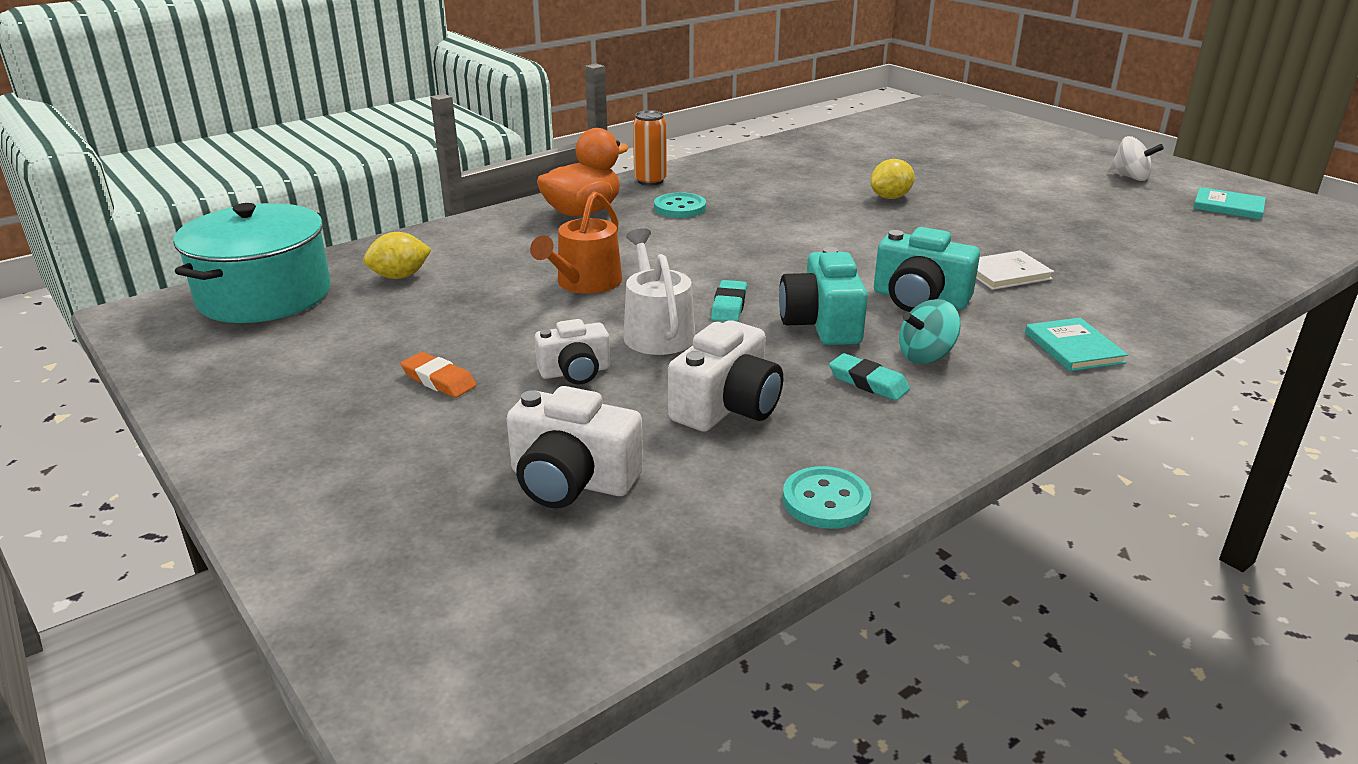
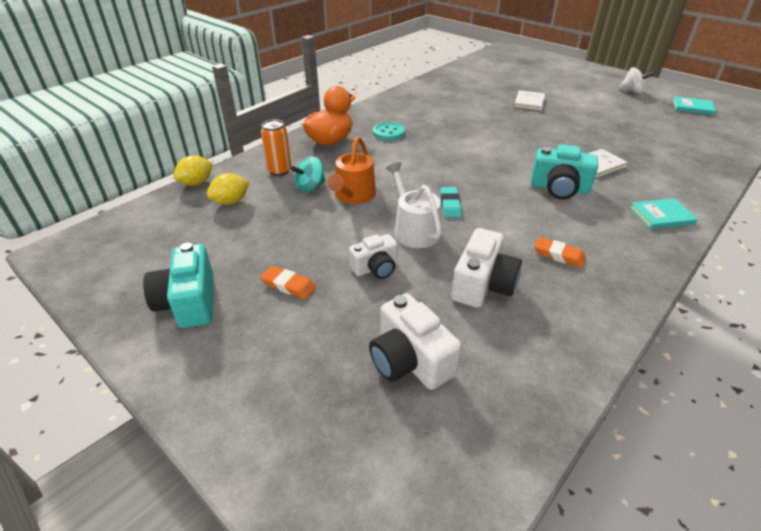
camera: 10 degrees left, 10 degrees up
(264, 295) = (143, 226): turquoise pot -> none
(571, 481) = (410, 360): white camera -> white camera turned 45 degrees clockwise
(650, 181) = (362, 114): orange can -> orange can (279, 171)
(822, 323) = (511, 212): turquoise camera -> turquoise camera (189, 302)
(826, 500) = (576, 354): turquoise button -> none
(868, 382) = (558, 255): turquoise eraser -> orange eraser
(890, 197) = (508, 115): yellow lemon -> yellow lemon (197, 183)
(926, 356) = (582, 231): turquoise spinning top -> turquoise spinning top (310, 188)
(936, 181) = (529, 102): none -> white book
(1073, 348) = (661, 215): turquoise book -> turquoise book turned 75 degrees counterclockwise

